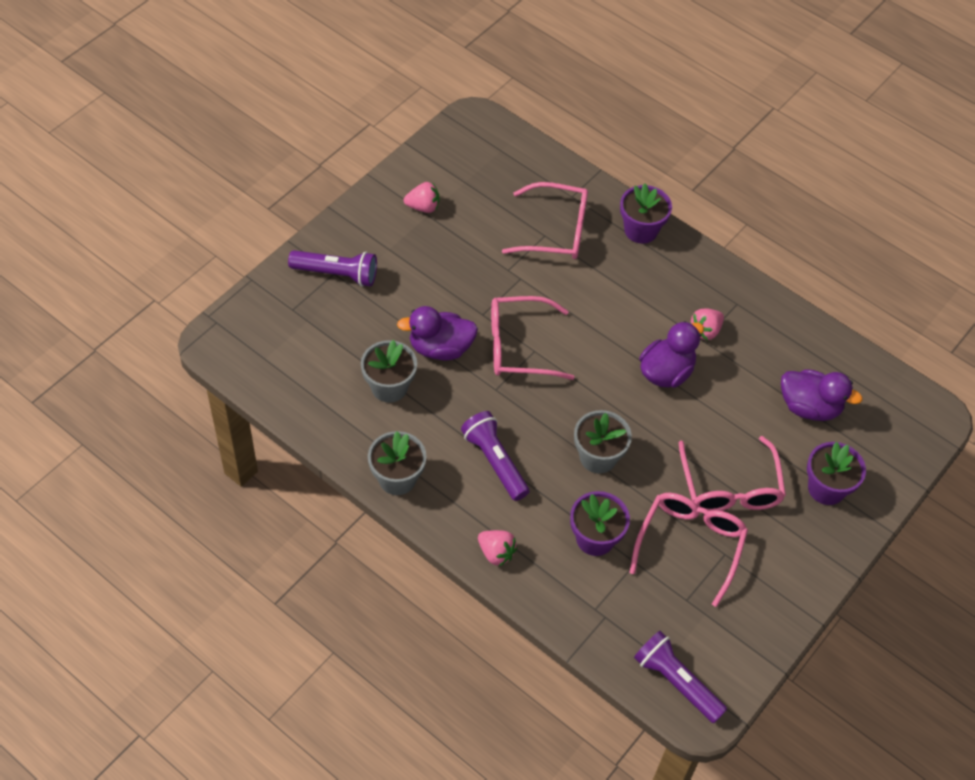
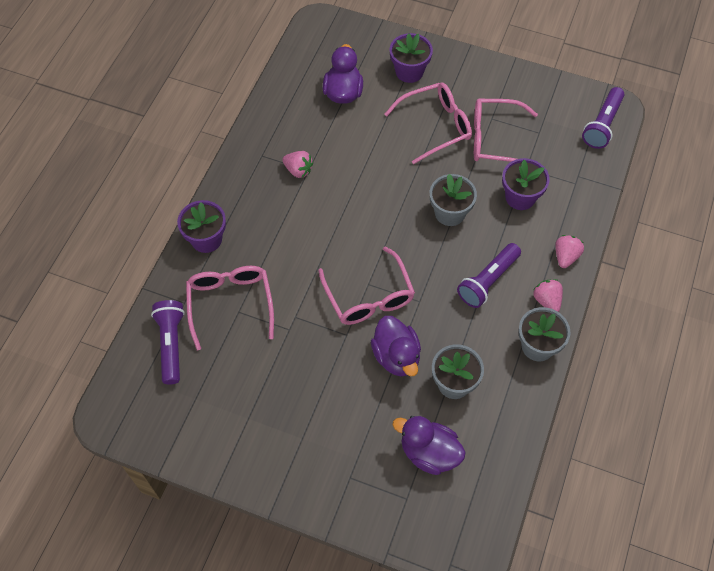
camera: 105 degrees left, 5 degrees up
(337, 274) = (350, 474): purple flashlight -> purple flashlight (171, 344)
(423, 207) = (240, 425): pink strawberry -> pink strawberry (547, 301)
(666, 372) = (350, 187): purple duck -> purple duck (429, 453)

